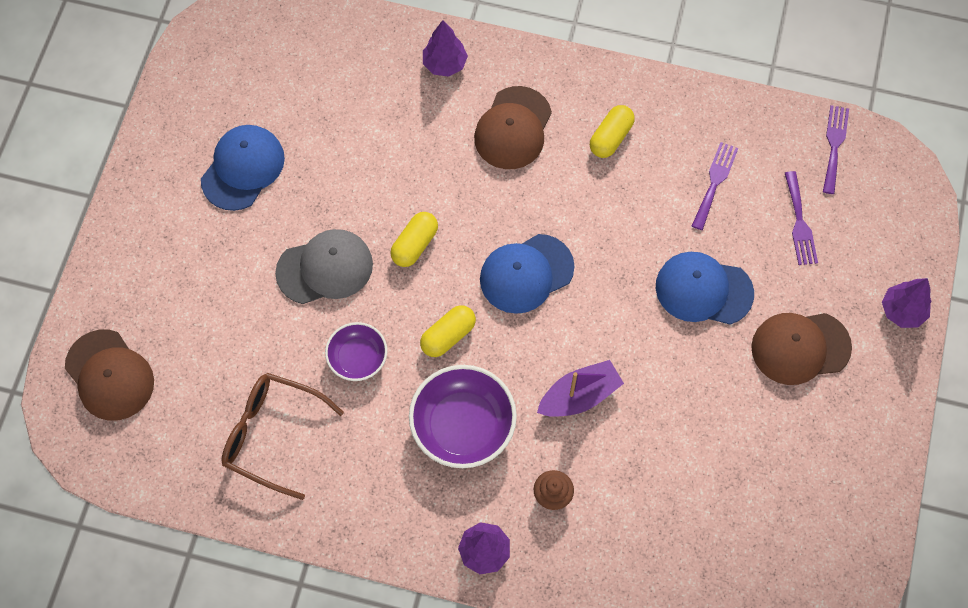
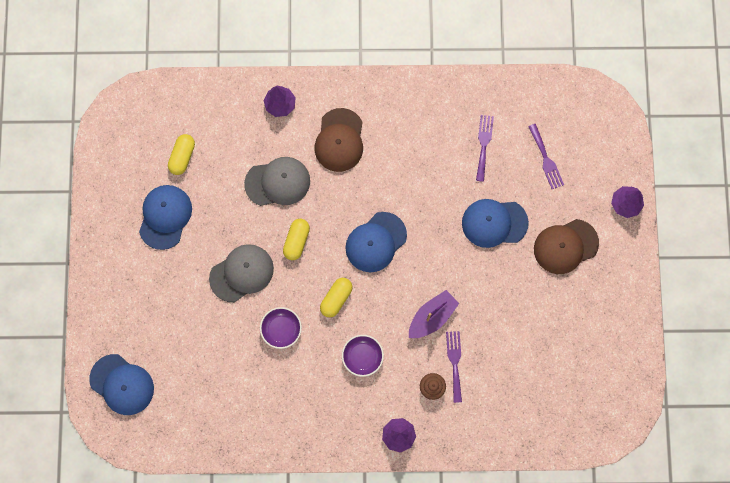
camera: 15 degrees left, 10 degrees up
(109, 375) = (122, 384): brown cap -> blue cap
(271, 435) = (241, 396): brown glasses -> none
(411, 162) = (277, 182): none -> grey cap
(463, 425) = (362, 357): purple bowl -> purple bowl, size x0.59
(611, 138) = (407, 130): yellow capsule -> yellow capsule (182, 157)
(834, 145) = (556, 97): purple fork -> purple fork (454, 362)

